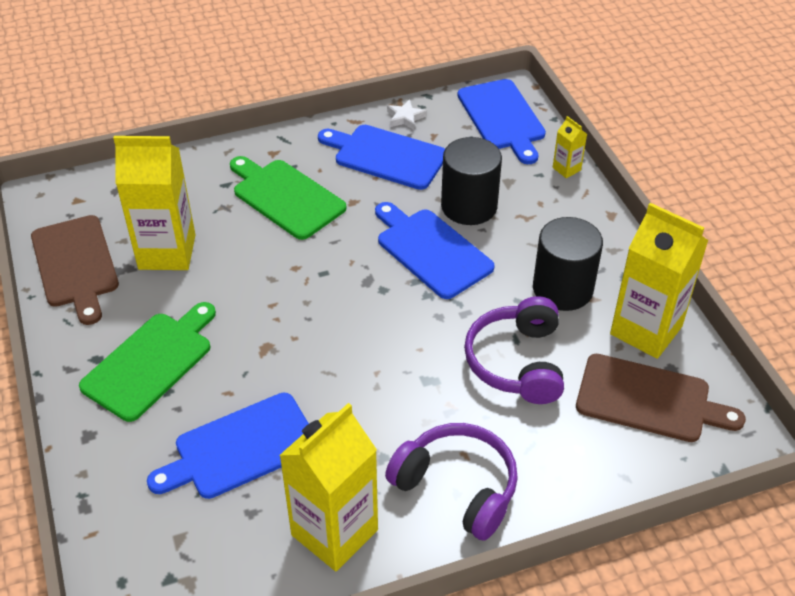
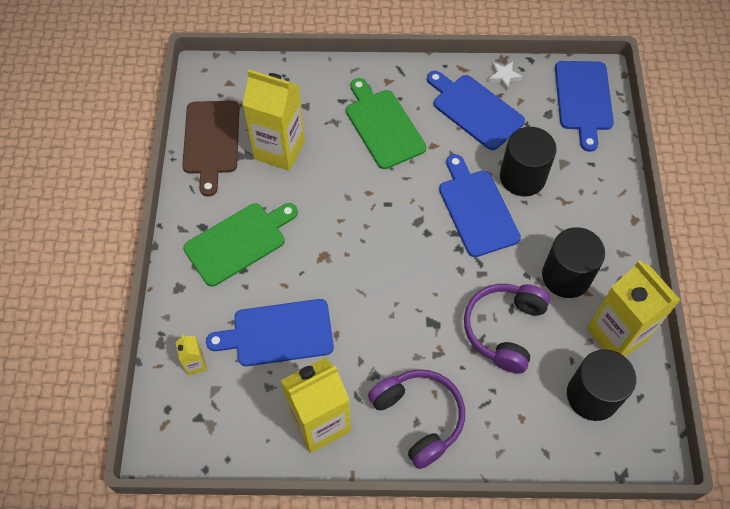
camera: 20 degrees right, 15 degrees up
(566, 169) = (616, 165): yellow carton -> yellow carton (195, 364)
(649, 400) = (592, 395): brown cutting board -> black cylinder

